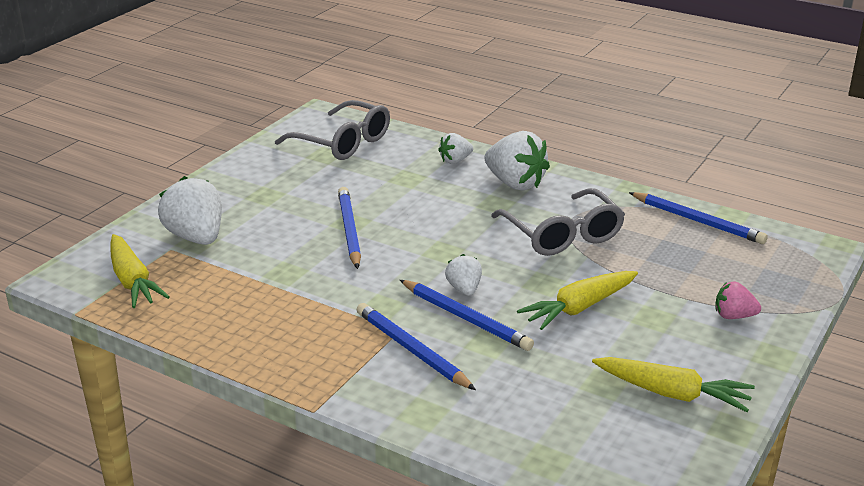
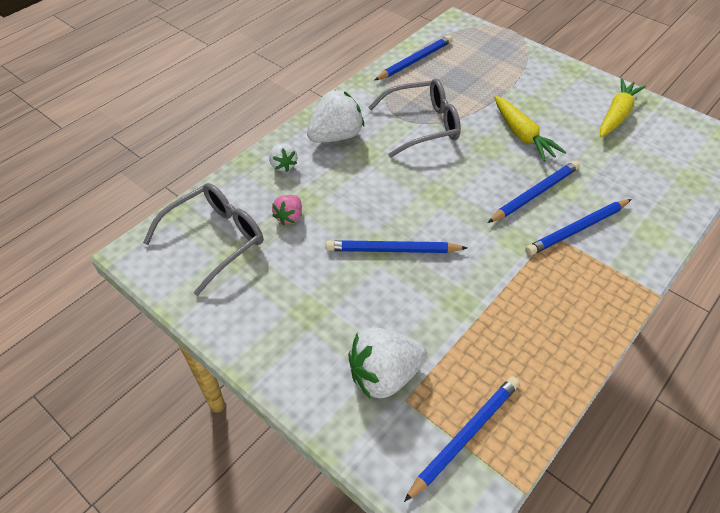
camera: 80 degrees left, 20 degrees up
(132, 281) = (465, 436): yellow carrot -> blue pencil
(464, 289) = (495, 189): white strawberry -> none
(733, 316) = (532, 73): pink strawberry -> pink strawberry (289, 217)

